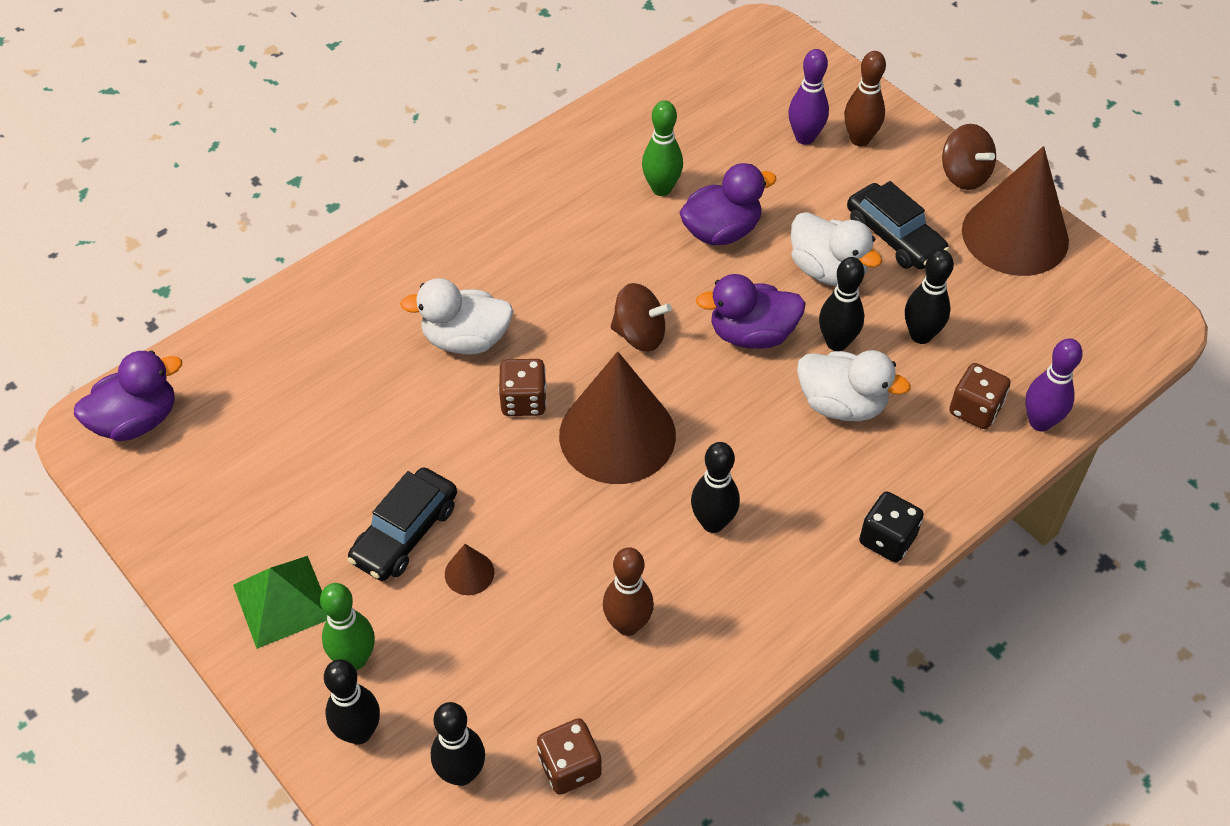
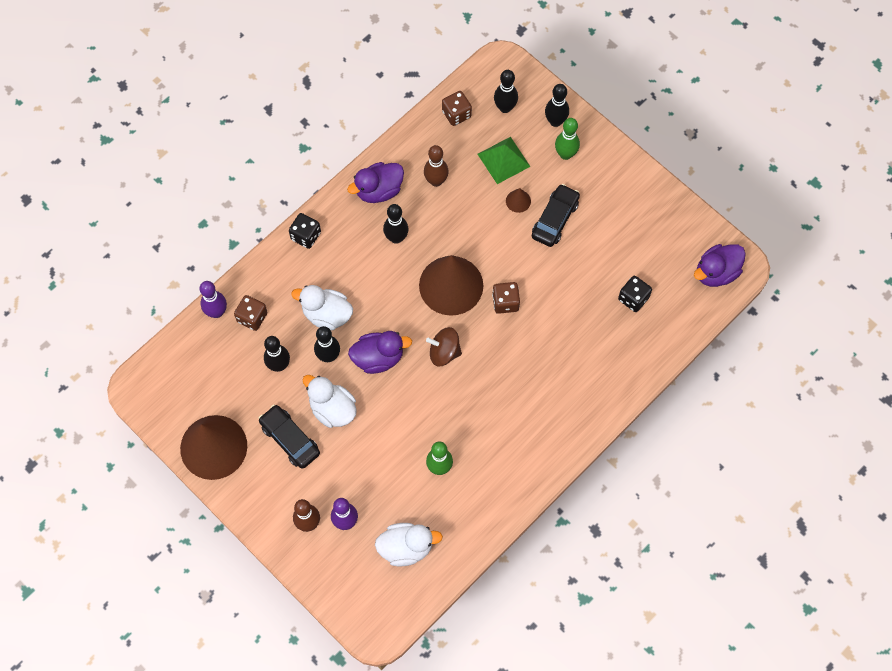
camera: 175 degrees right, 15 degrees up
(282, 601) = (608, 179): green pyramid -> green pyramid (503, 160)
(297, 391) = (633, 298): none -> black dice
(466, 340) = (545, 340): white duck -> white duck (406, 547)
(721, 231) = (399, 434): purple duck -> purple duck (379, 190)
(964, 175) = (241, 496): brown spinning top -> none

